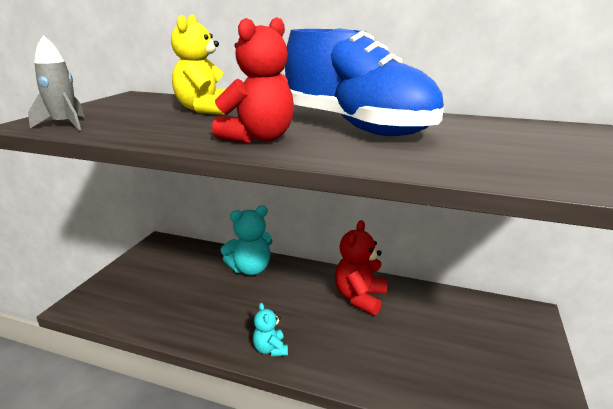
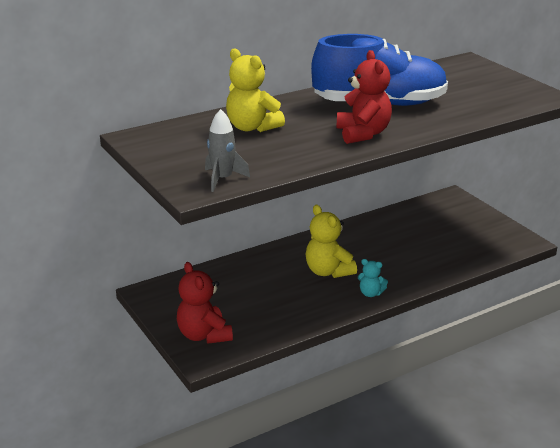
camera: 50 degrees left, 5 degrees up
(250, 269) = (264, 265): turquoise teddy bear -> none
(279, 304) = (328, 271): none -> yellow teddy bear
(360, 298) = (363, 240): red teddy bear -> red teddy bear (204, 335)

